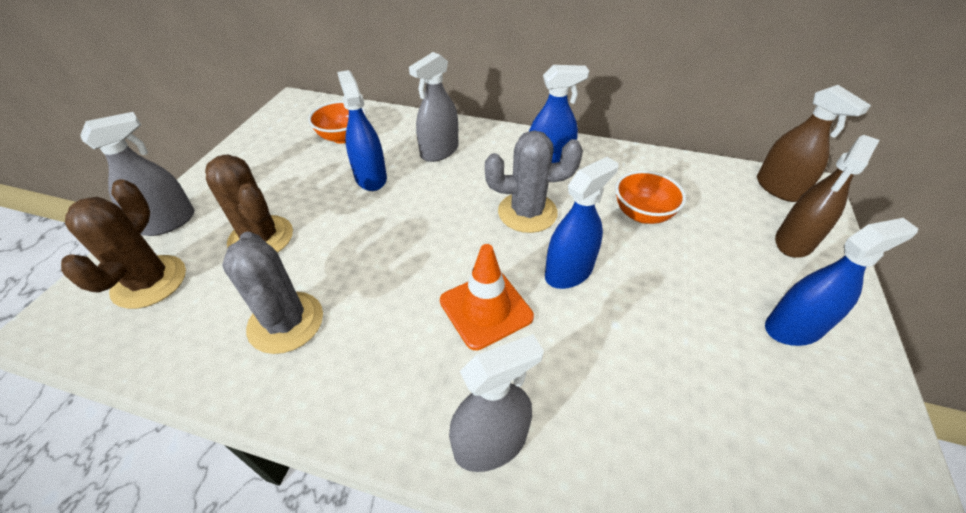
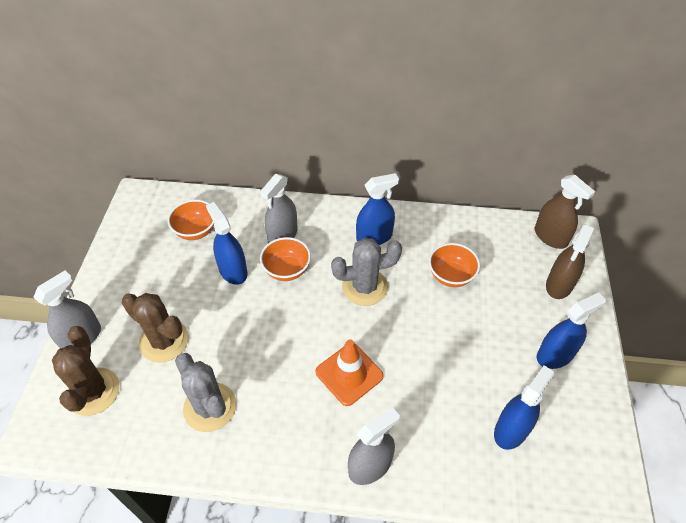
camera: 10 degrees left, 5 degrees up
(434, 184) = (287, 270): none -> orange bowl
(569, 272) = (402, 334): blue spray bottle -> blue spray bottle (511, 430)

